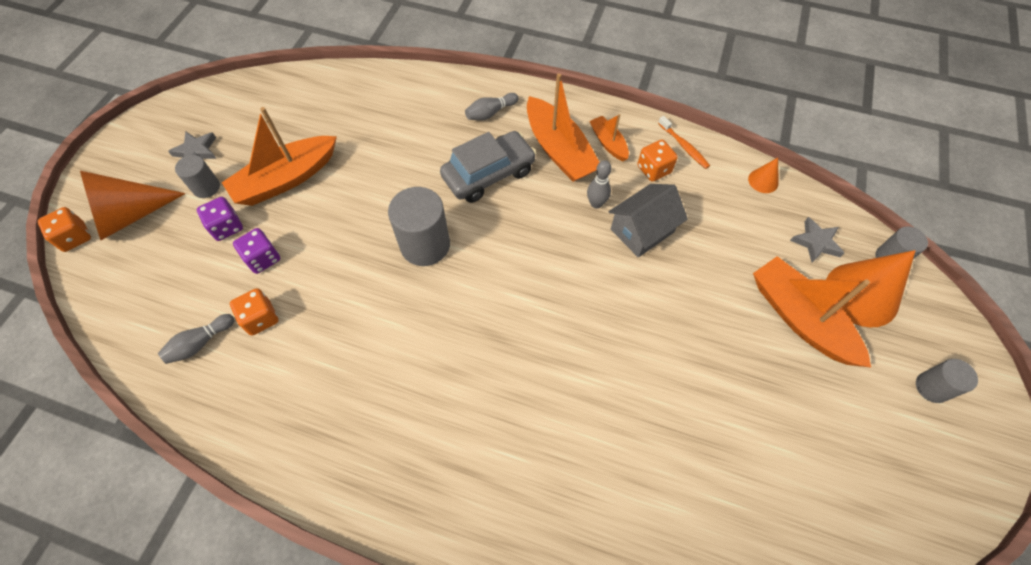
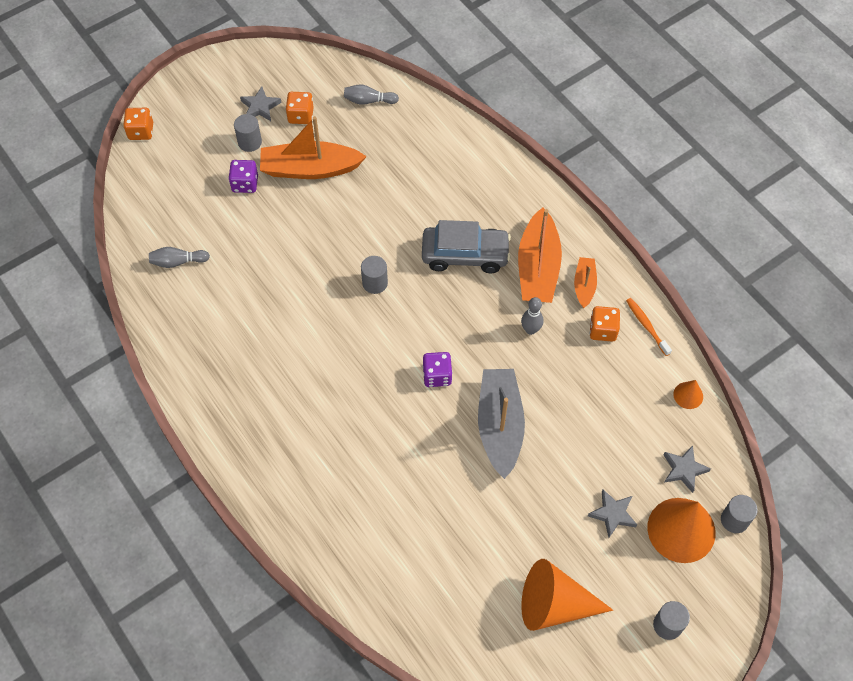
camera: 35 degrees right, 0 degrees up
(130, 216) = (185, 135): orange cone -> orange cone (554, 604)
(261, 318) = (226, 268): orange dice -> orange dice (300, 115)
(263, 258) = (255, 224): purple dice -> purple dice (437, 375)
(425, 245) = (375, 283): grey cylinder -> grey cylinder, size x0.57
(490, 113) = (507, 202): grey bowling pin -> grey bowling pin (369, 101)
(641, 303) = (500, 426): none -> grey boat
(642, 230) = (549, 373): grey house -> none
(684, 146) = (646, 326): orange toothbrush -> orange toothbrush turned 150 degrees clockwise
(800, 318) = (613, 514): orange boat -> grey star

